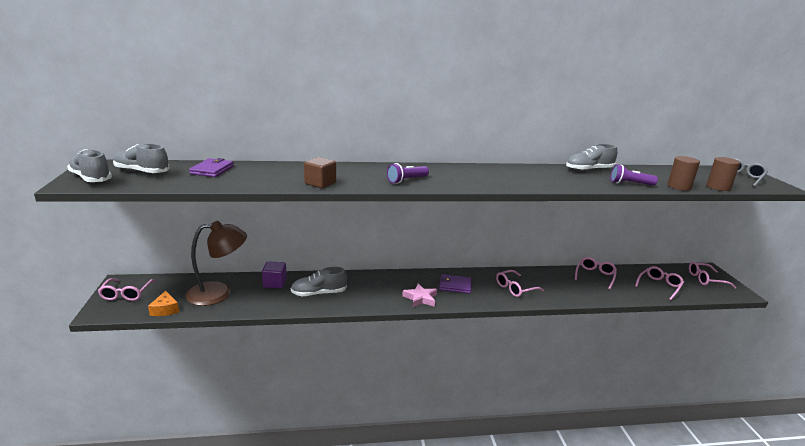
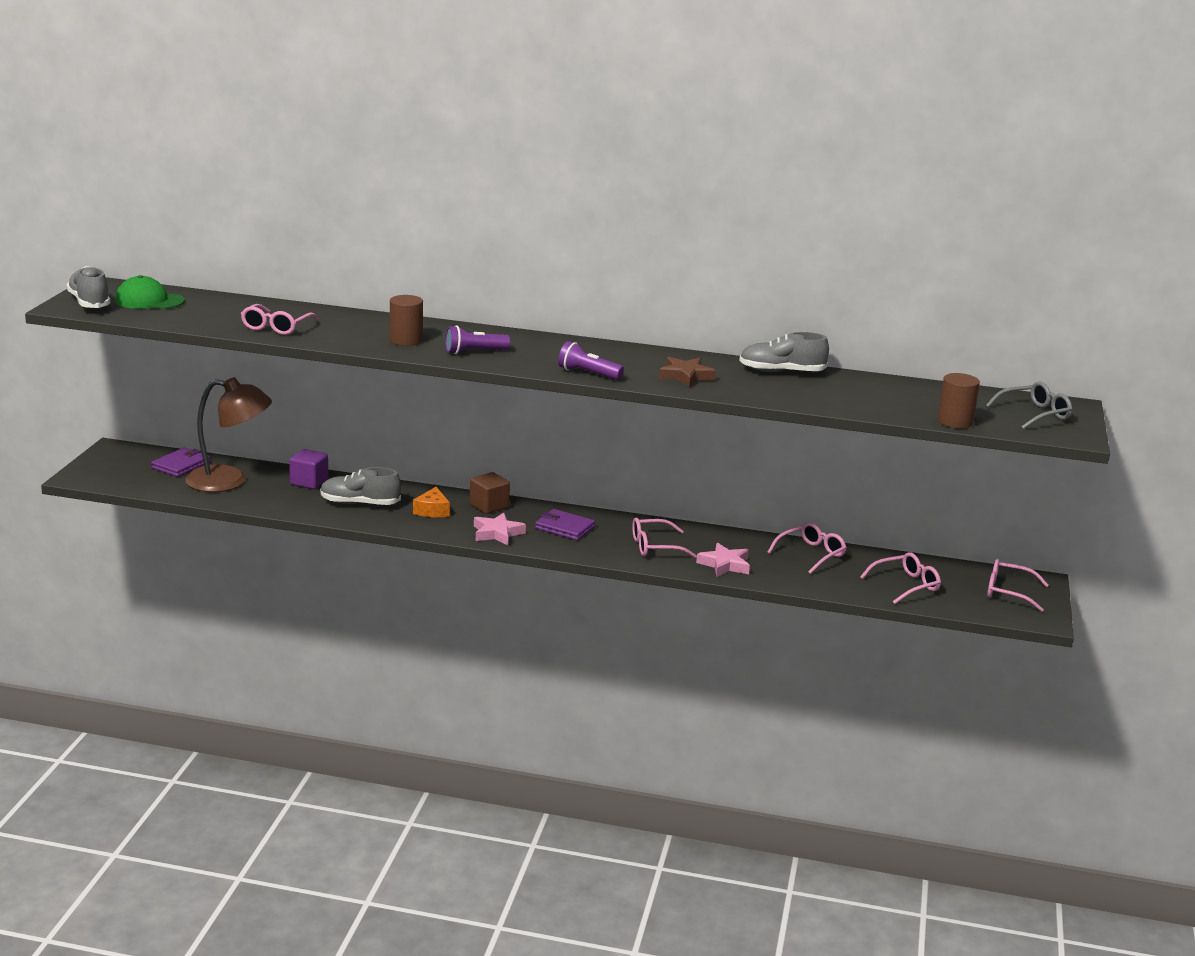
camera: 20 degrees right, 0 degrees up
(126, 294) = (116, 463): pink glasses -> pink glasses (276, 327)
(142, 172) = (149, 301): grey shoe -> green cap
(165, 309) = (155, 488): orange cheese -> orange cheese (432, 511)
(212, 170) = (234, 308): purple wallet -> purple wallet (181, 465)
(320, 183) = (354, 341): brown cube -> brown cube (489, 506)
(547, 179) = (685, 376): none -> brown star
(562, 293) = (724, 564): none -> pink star
(630, 184) = (810, 398): purple flashlight -> purple flashlight (588, 374)
(679, 186) = (886, 412): brown cylinder -> brown cylinder (406, 340)

